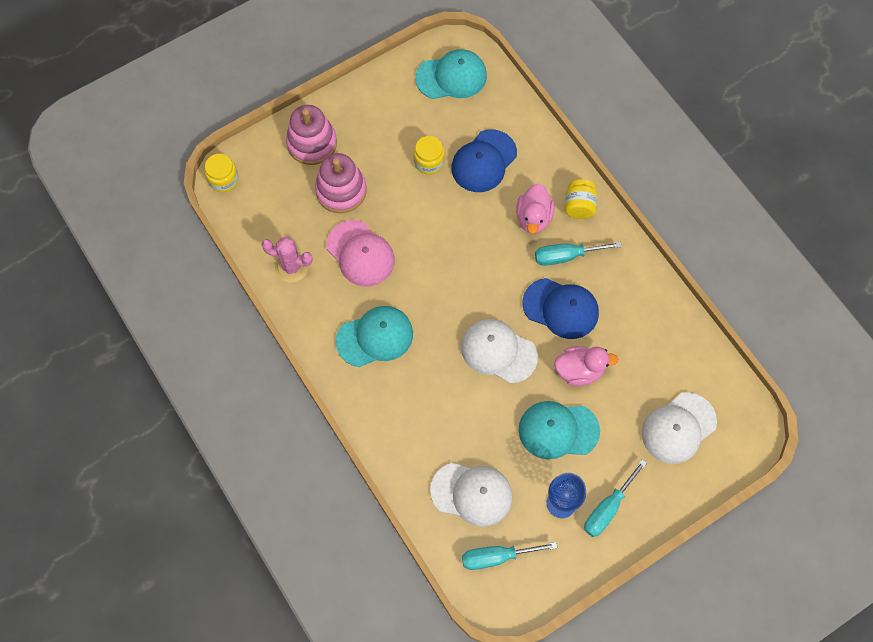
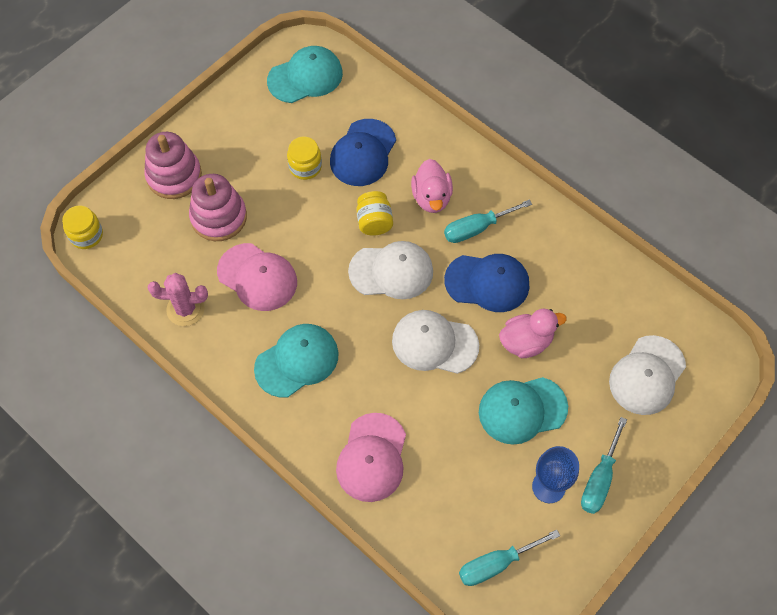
camera: 15 degrees left, 5 degrees down
(416, 438) = (372, 458): none -> pink cap
(472, 494) = (449, 502): white cap -> white cap (391, 271)
(579, 206) = (475, 175): yellow jar -> yellow jar (374, 222)

